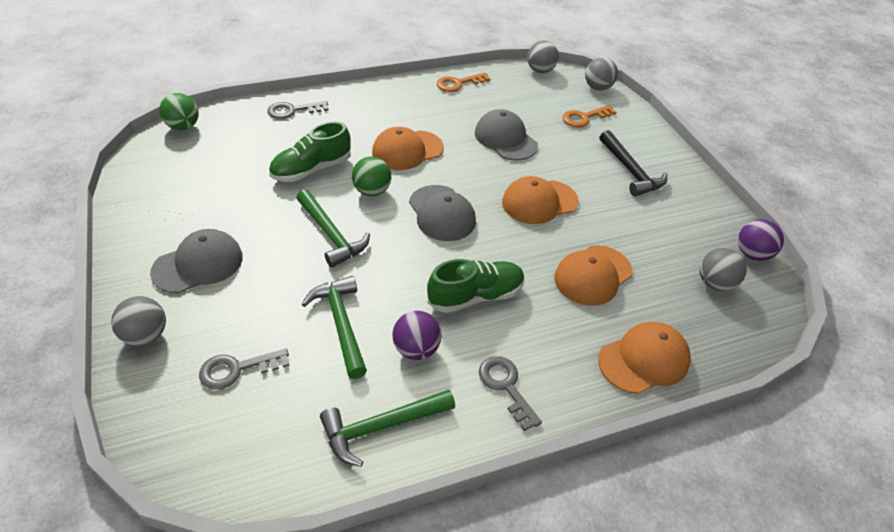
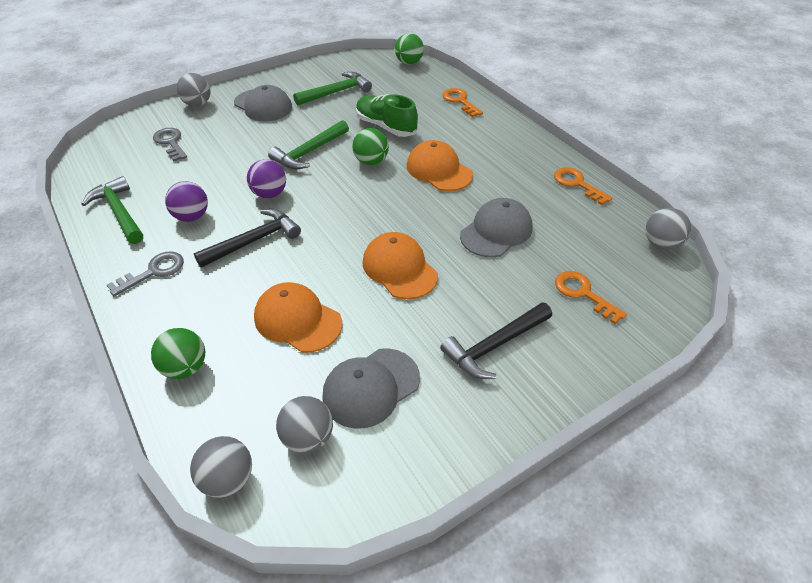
camera: 80 degrees right, 0 degrees up
(293, 111) = (460, 101): grey key -> orange key
(341, 323) = (215, 175): green hammer -> green hammer (336, 92)
(442, 213) = (356, 205): grey cap -> grey cap (371, 387)
(475, 296) = (254, 241): green shoe -> black hammer
(597, 88) = (666, 302): grey ball -> grey ball (228, 479)
(644, 360) = (185, 368): orange cap -> green ball
(752, 254) = (375, 487): purple ball -> purple ball (269, 194)

